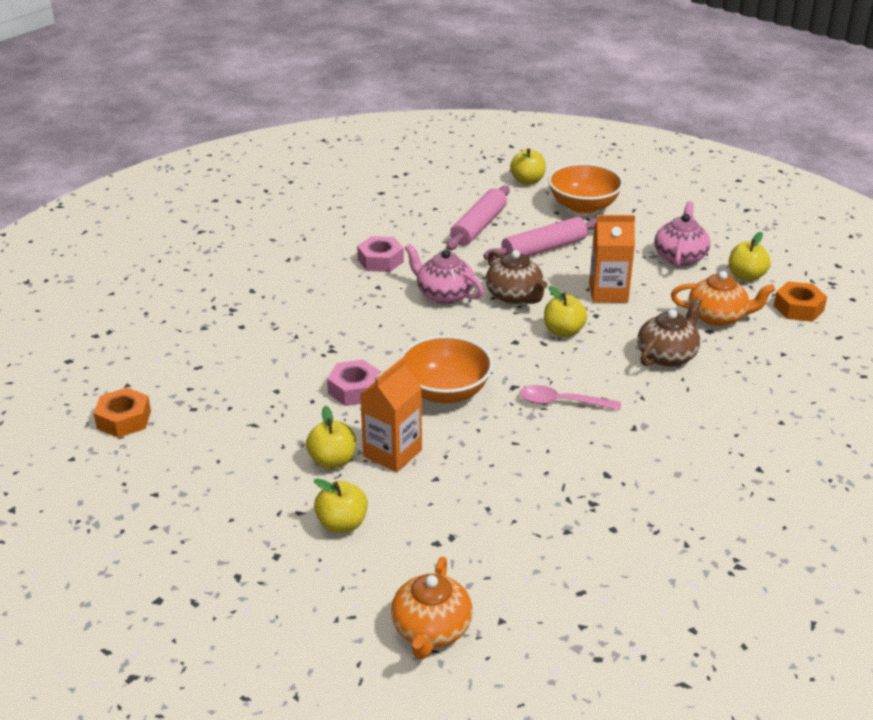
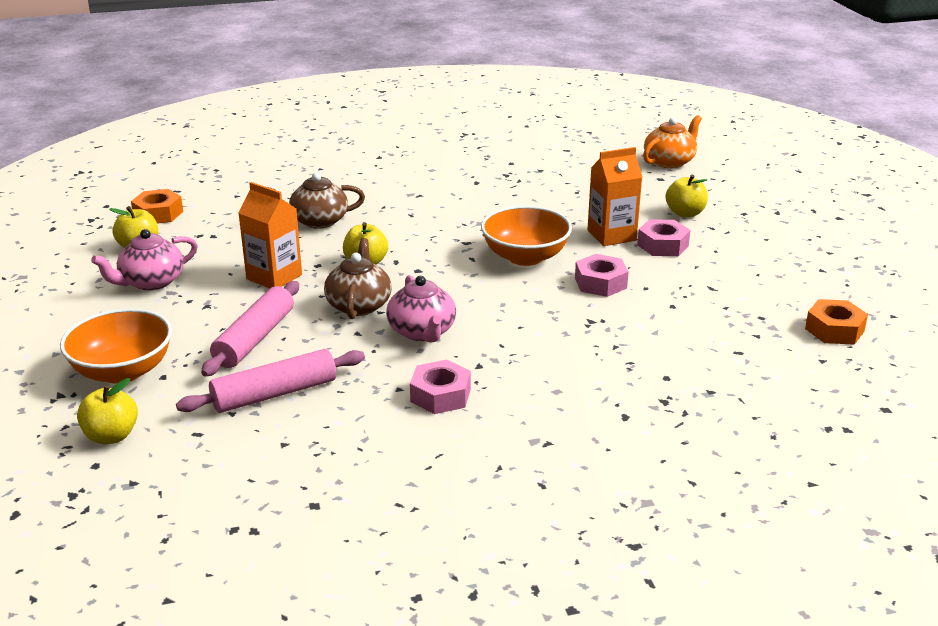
camera: 145 degrees left, 5 degrees down
(332, 461) = (662, 245): yellow apple -> pink nut
(544, 249) = (254, 338): pink rolling pin -> pink rolling pin turned 75 degrees counterclockwise
(562, 402) = (445, 222): pink spoon -> none
(718, 317) = (228, 230): orange teapot -> none

